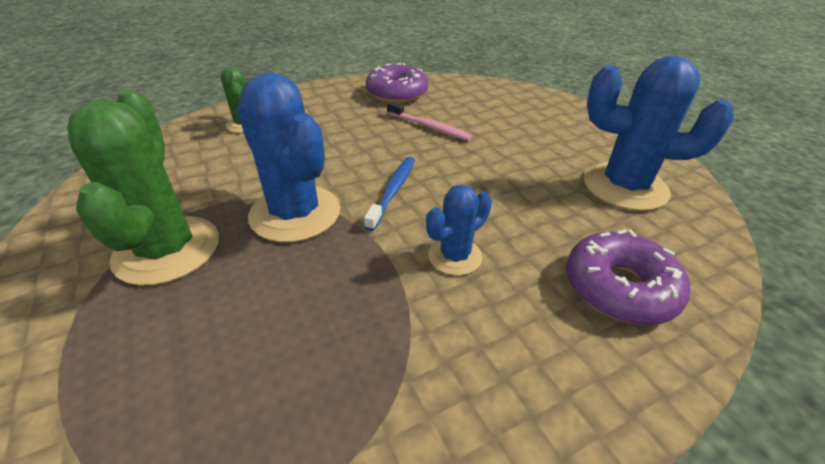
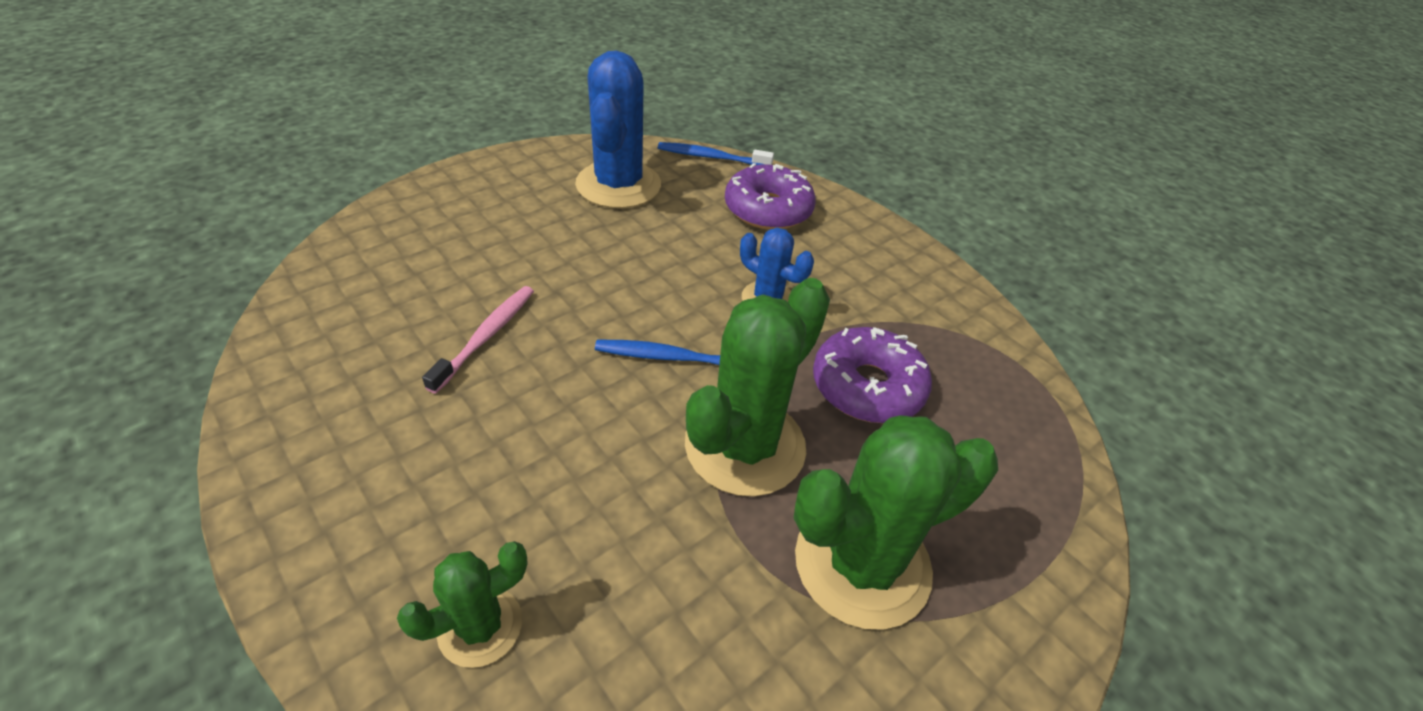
camera: 105 degrees left, 5 degrees up
(295, 213) = (745, 446): blue cactus -> green cactus
(397, 93) = (340, 393): purple donut -> purple donut (867, 386)
(719, 257) = (711, 157): none -> blue toothbrush

